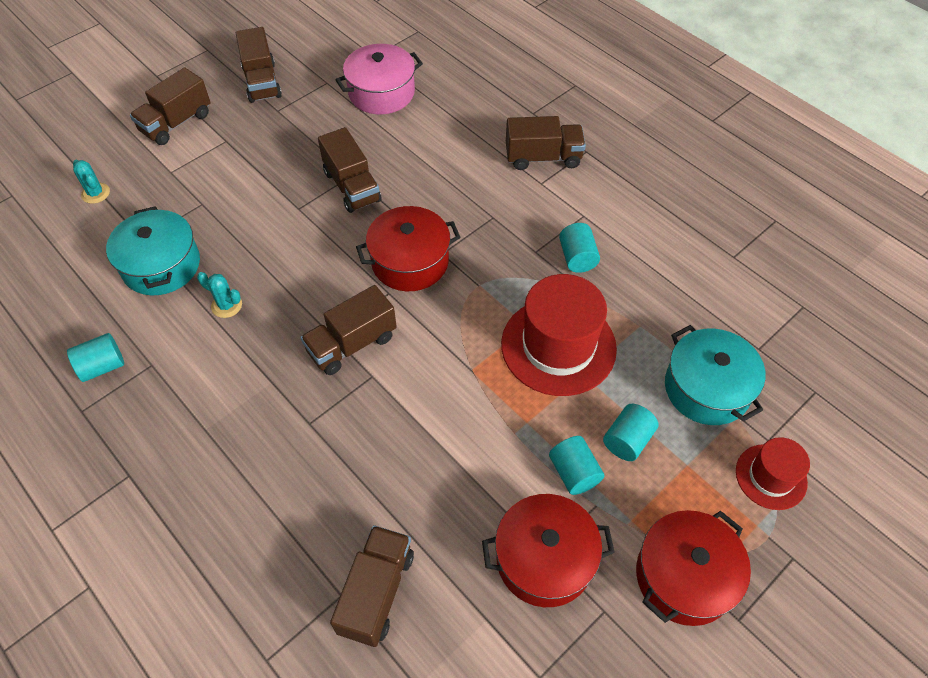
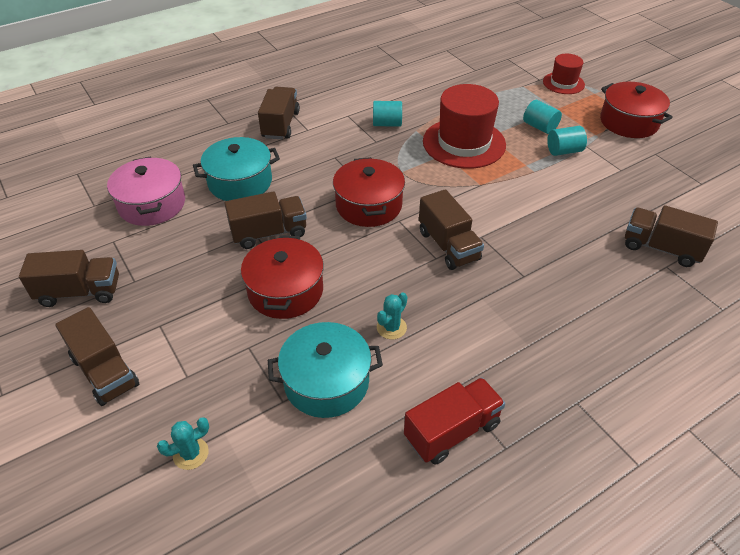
camera: 80 degrees left, 10 degrees down
(102, 366) = (452, 431): turquoise cylinder -> red truck
(544, 559) = (625, 171): red pot -> red pot (285, 291)
(707, 388) = (503, 92): turquoise pot -> turquoise pot (240, 182)

